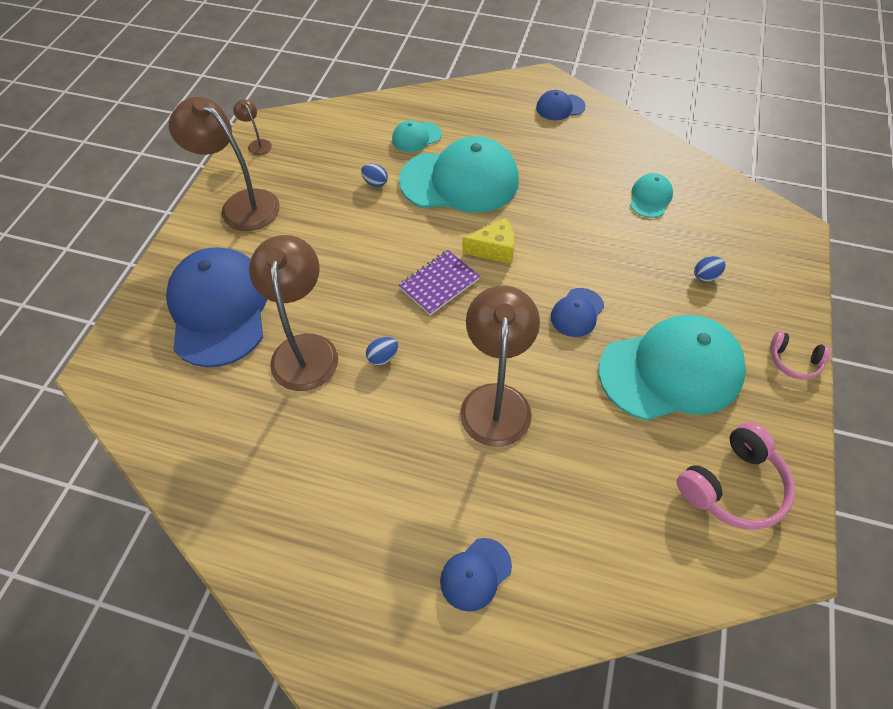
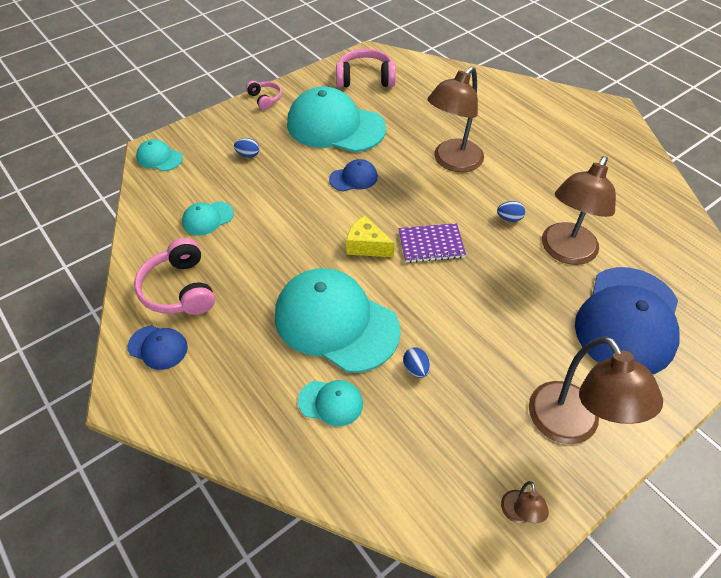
camera: 145 degrees left, 5 degrees down
(475, 574) = (523, 108): blue cap -> none
(595, 142) = (180, 289): none -> pink headphones
(774, 224) = (159, 158): none -> turquoise cap

